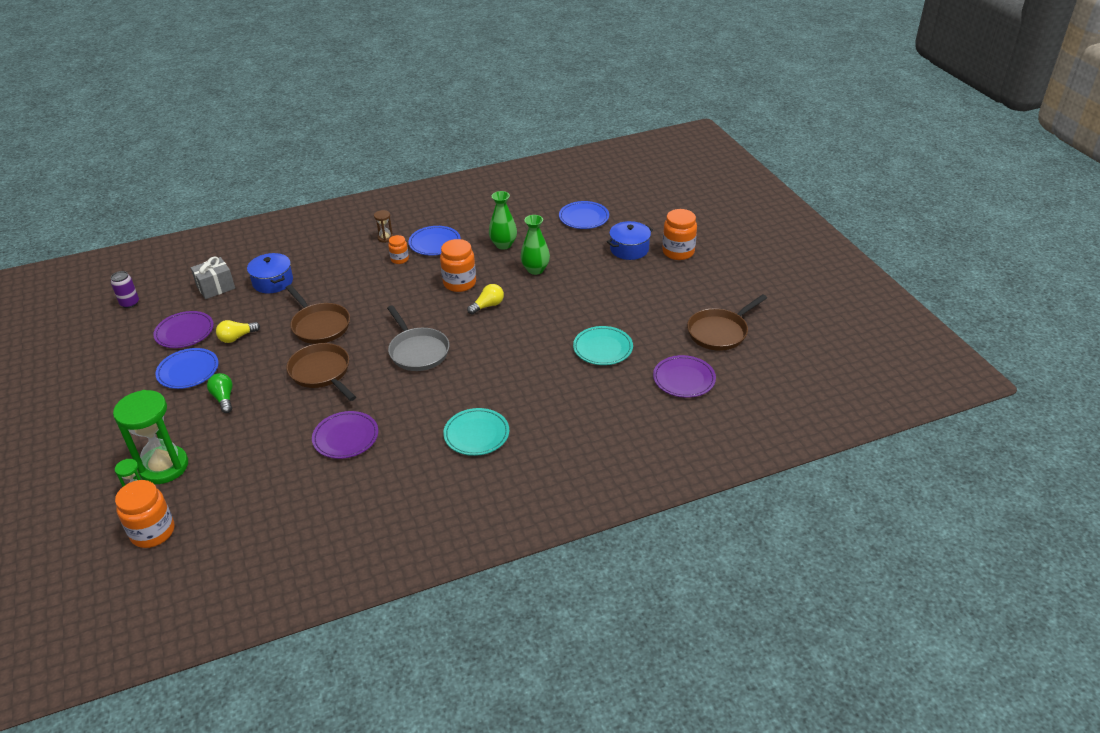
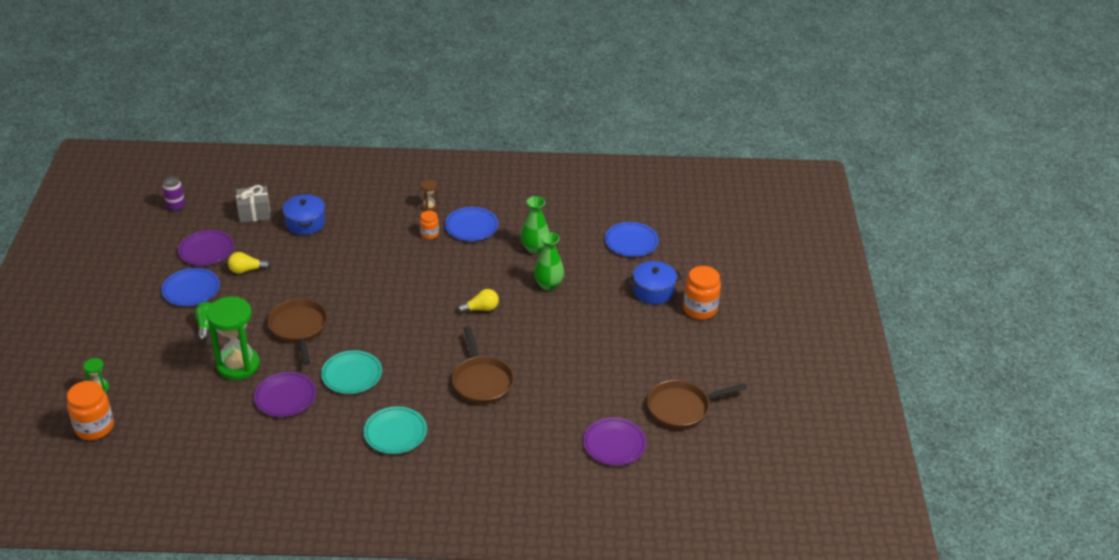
camera: 20 degrees right, 0 degrees up
(164, 467) = (130, 373): green hourglass -> green hourglass (238, 365)
(319, 325) = (321, 281): brown pan -> brown pan (481, 381)
(417, 351) = (391, 334): grey pan -> none
(459, 283) = (469, 277): orange jar -> none
(603, 348) = (559, 387): turquoise plate -> turquoise plate (352, 375)

